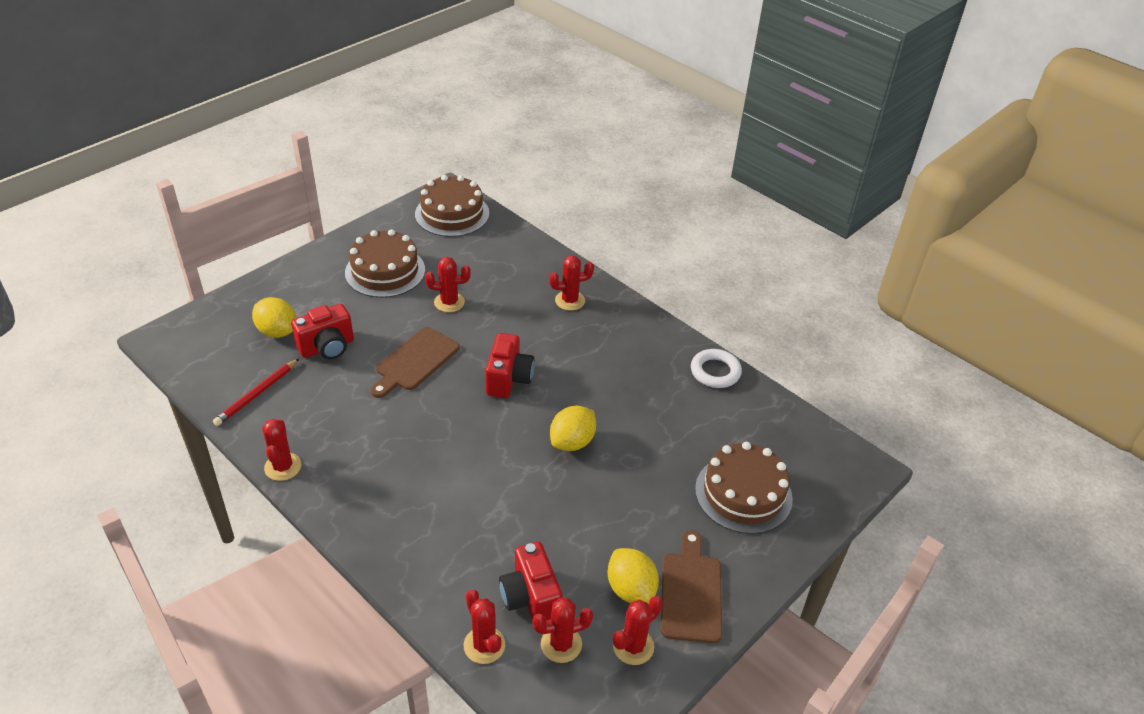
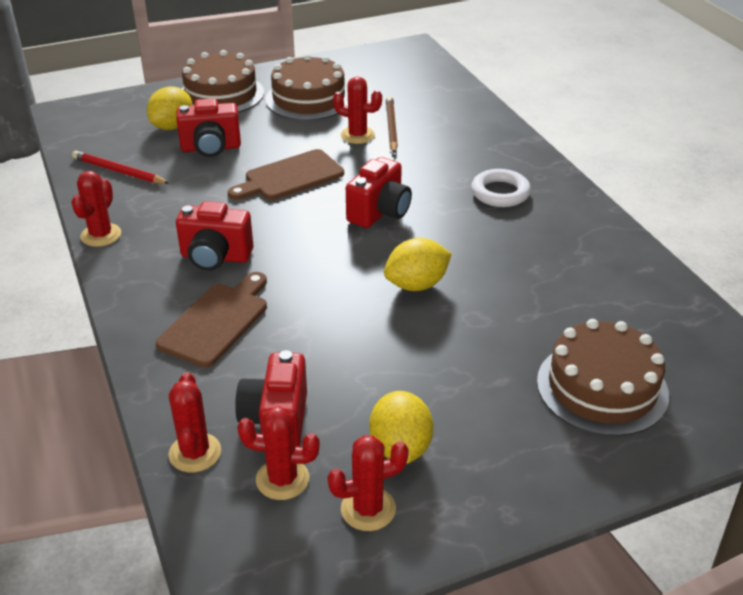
camera: 25 degrees right, 5 degrees down
(257, 394) = (119, 171): red pencil -> red pencil turned 60 degrees clockwise
(277, 331) = (172, 126): yellow lemon -> yellow lemon turned 60 degrees clockwise
(397, 461) = (215, 257): none -> red camera
(452, 214) = (407, 65): brown cake -> brown cake (221, 94)
(473, 286) = (391, 127): none -> brown pencil
(570, 300) = (491, 158): red cactus -> none
(691, 592) = (475, 473): brown cutting board -> brown cutting board (216, 321)
(715, 372) = (631, 257): white ring -> white ring (500, 193)

